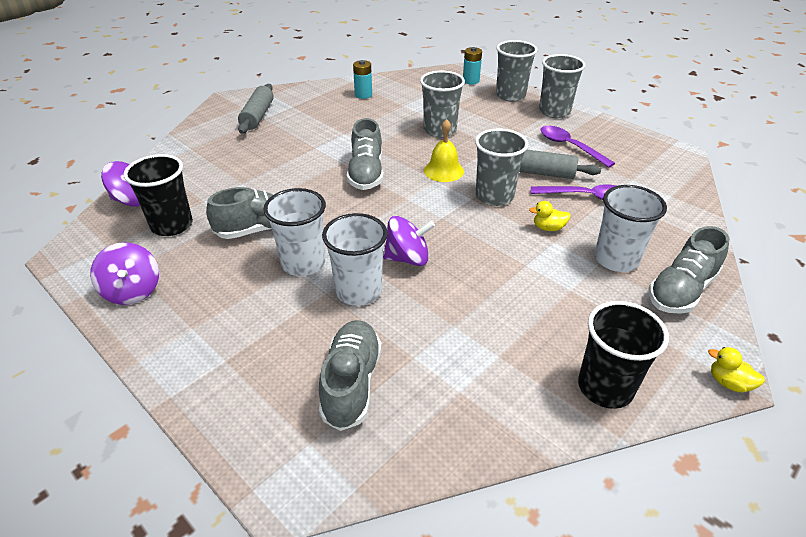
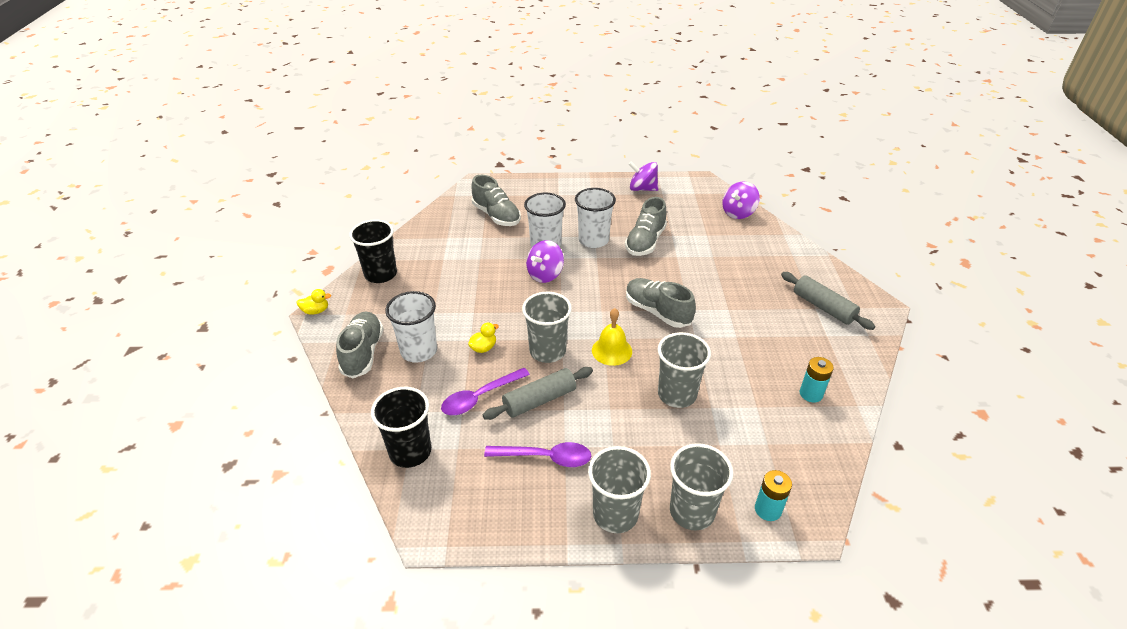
camera: 135 degrees right, 0 degrees up
(172, 225) = (691, 216): black cup -> black cup (410, 452)

